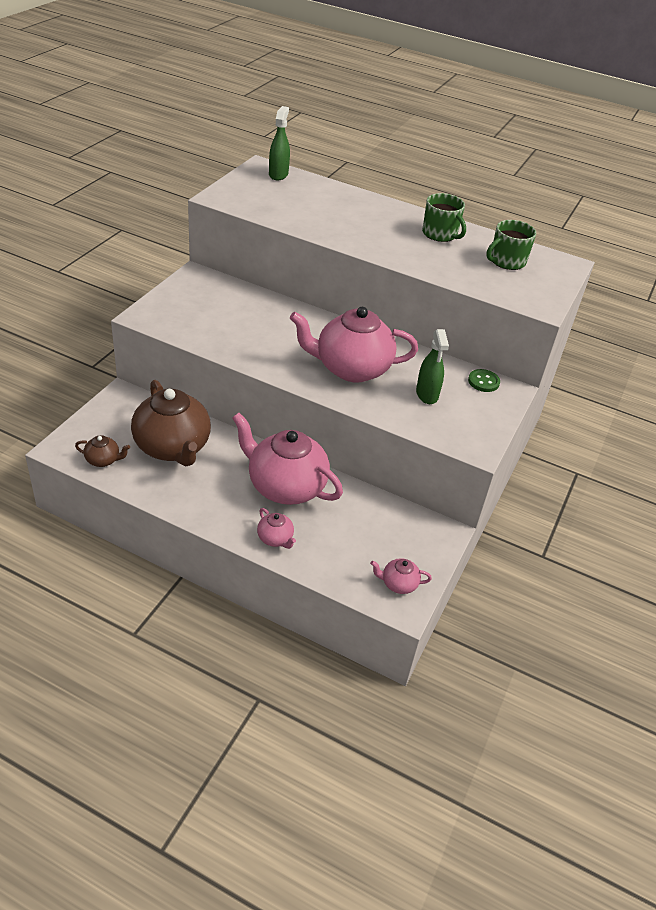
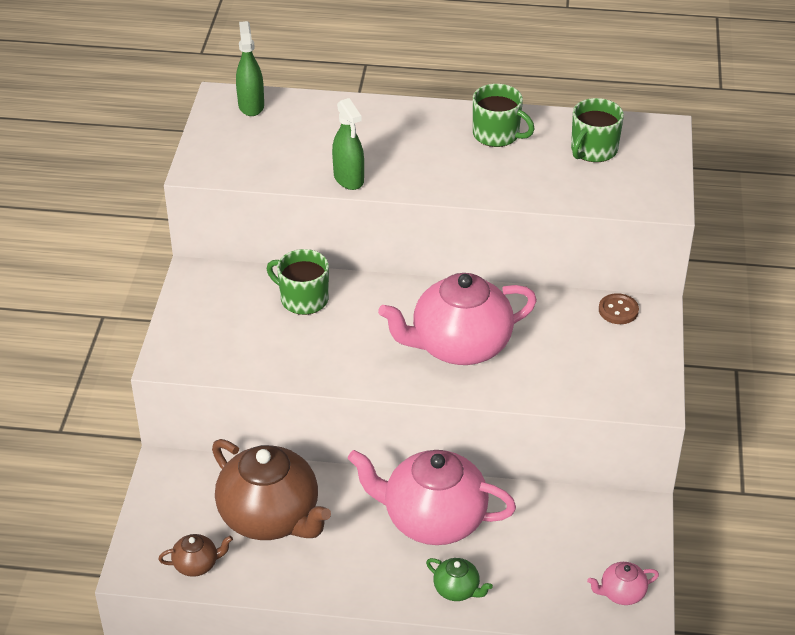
camera: 15 degrees left, 0 degrees up
(259, 309) = (303, 299): none -> green mug
(275, 538) = (457, 589): pink teapot -> green teapot
(427, 394) = (563, 350): green spray bottle -> green spray bottle (348, 179)
(483, 382) = (618, 310): green button -> brown button

